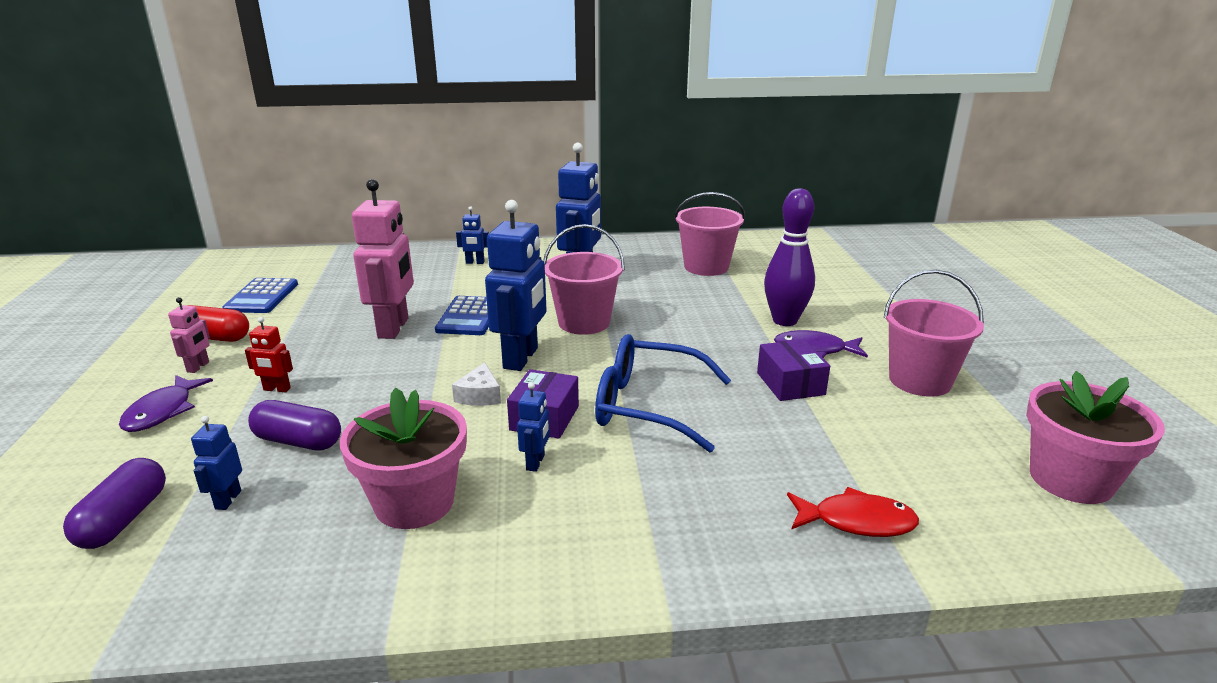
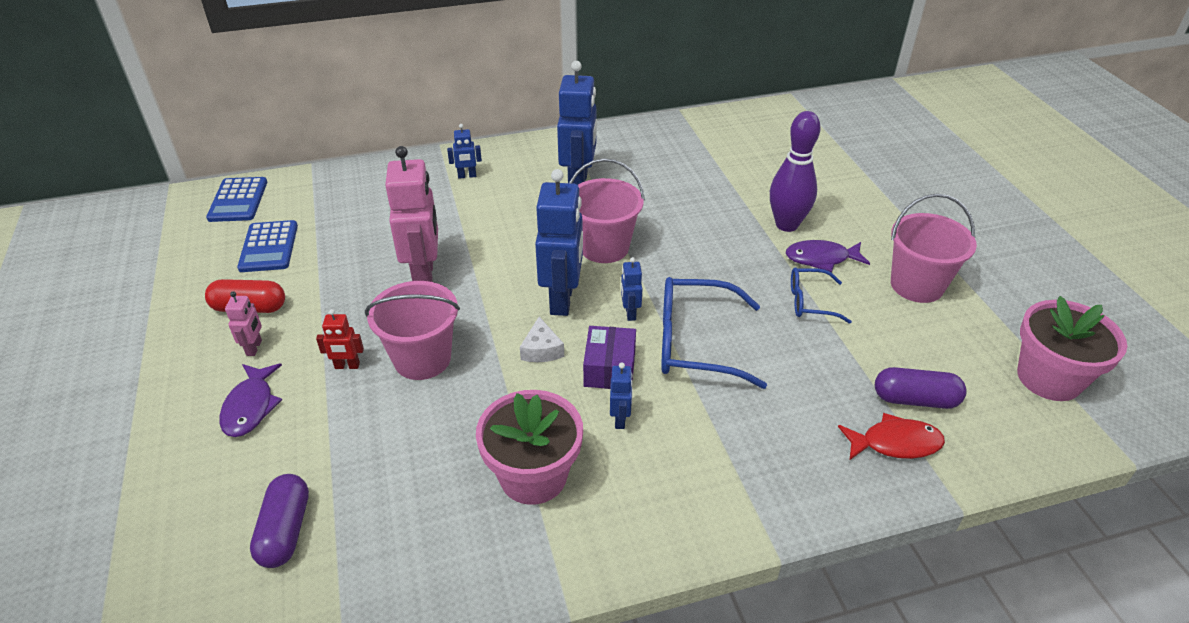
camera: 10 degrees left, 15 degrees up
(227, 500) = (368, 497): blue robot -> blue robot (630, 313)
(298, 441) = (399, 424): purple capsule -> purple capsule (915, 399)
(469, 317) = (491, 252): blue calculator -> blue calculator (238, 200)
(706, 267) = (696, 160): pink bucket -> pink bucket (422, 359)
(790, 383) = (810, 302): purple box -> blue glasses

